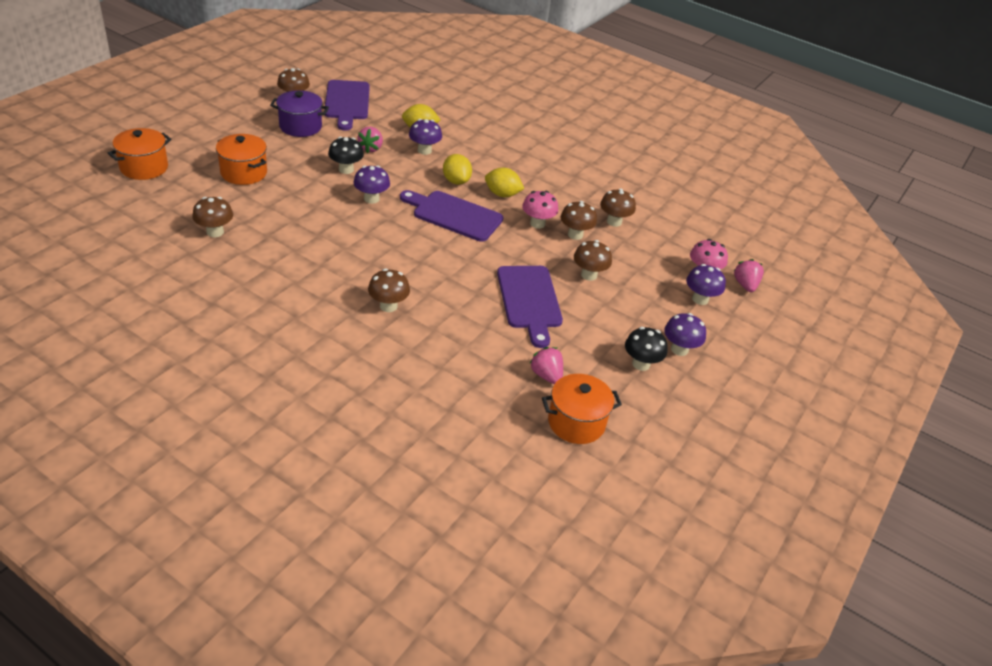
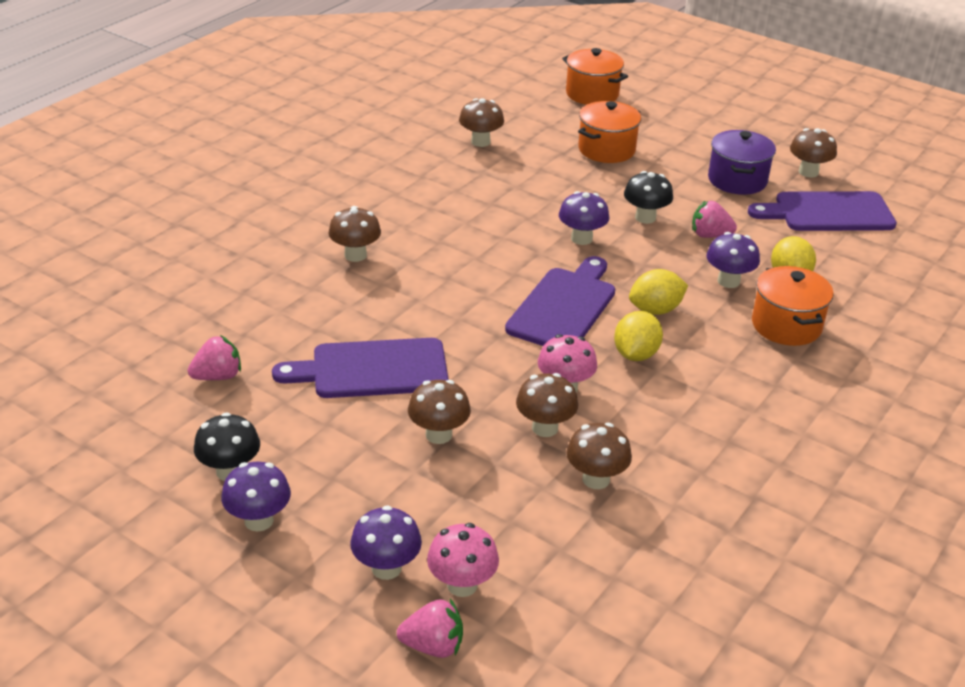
camera: 95 degrees right, 5 degrees down
(576, 422) = (127, 397): orange pot -> orange pot (786, 325)

